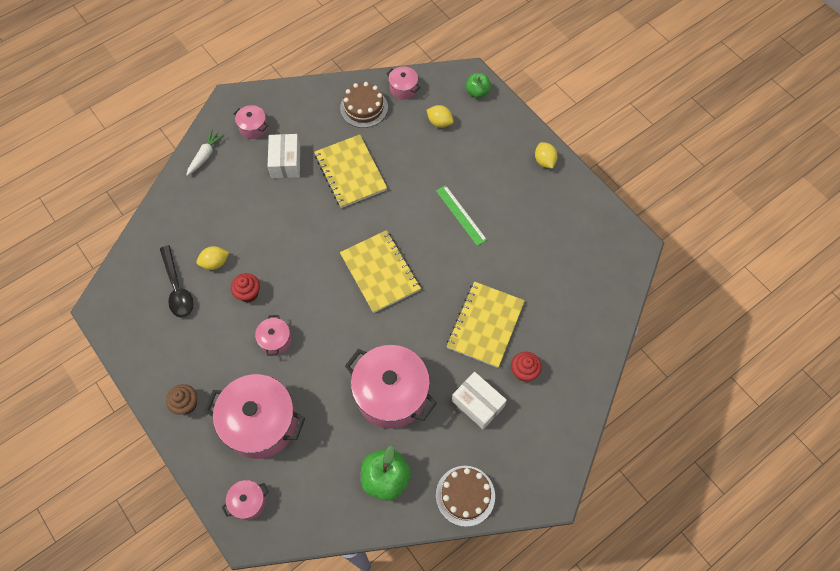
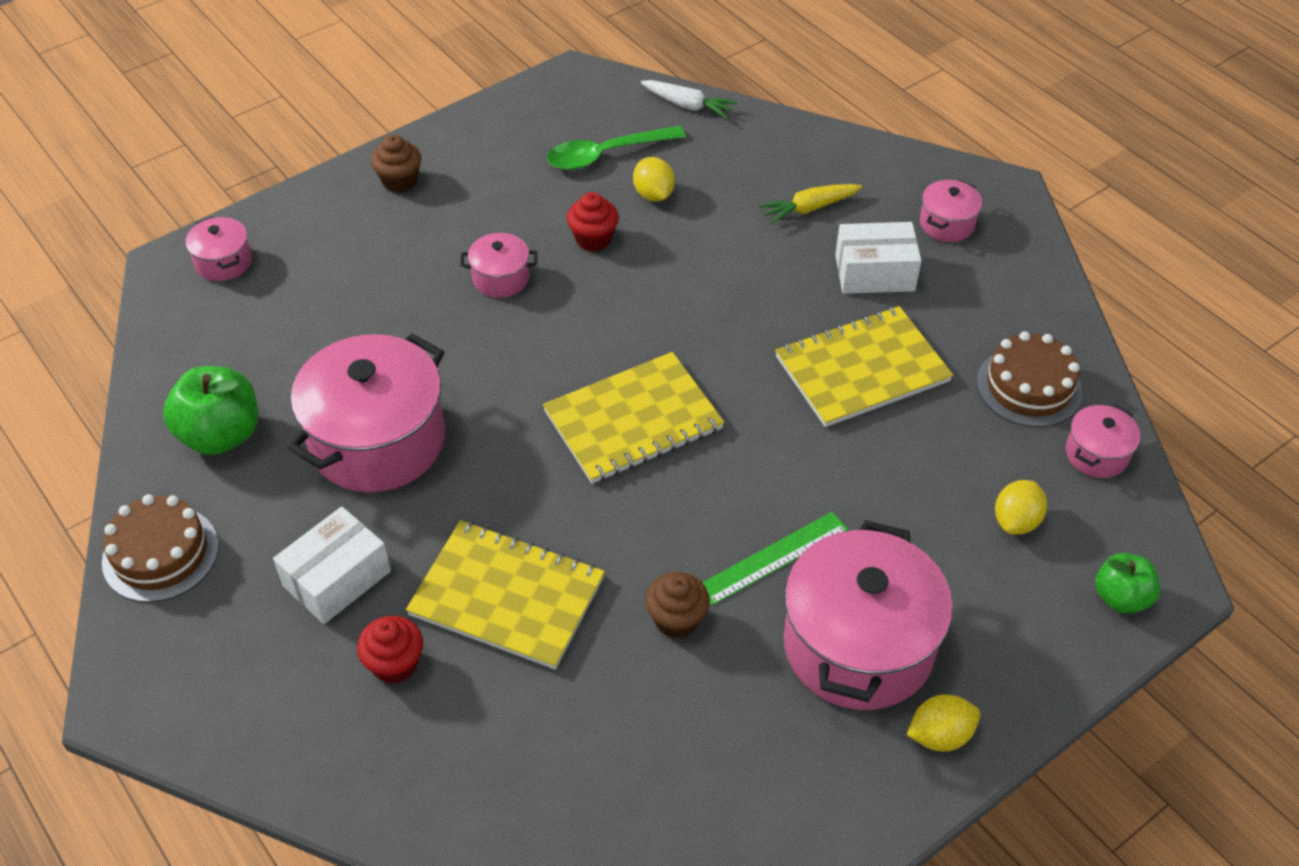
camera: 90 degrees right, 15 degrees down
(177, 288) = (605, 155): black spoon -> green spoon
(205, 155) = (874, 166): white carrot -> white carrot (688, 106)
(235, 187) = (809, 208): none -> yellow carrot
(261, 423) = (352, 269): pink pot -> pink pot (858, 646)
(495, 254) = (676, 620): none -> brown cupcake

